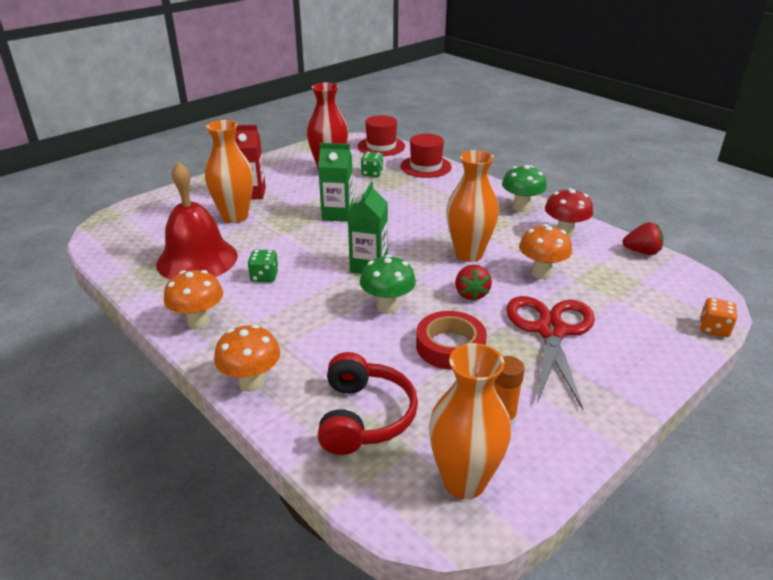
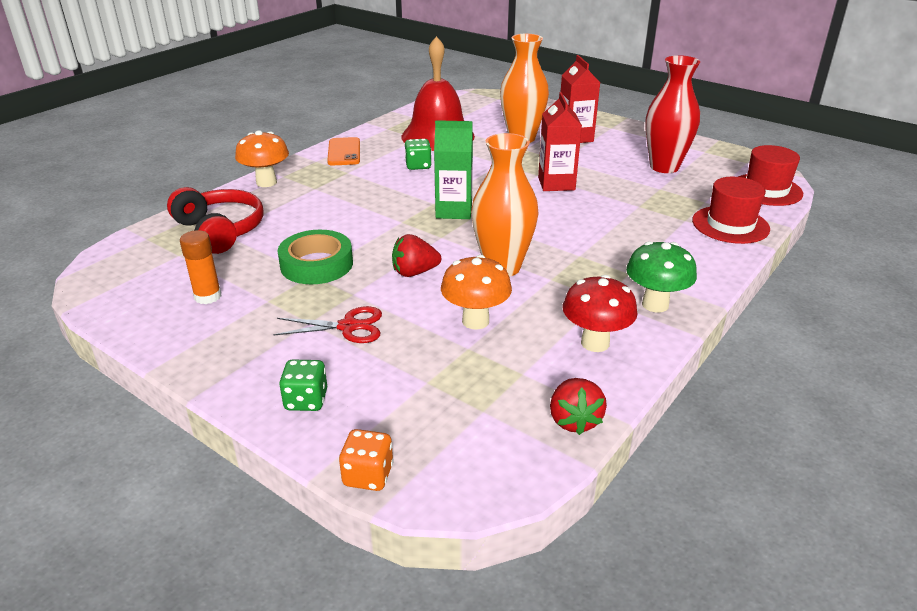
camera: 80 degrees right, 0 degrees up
(199, 322) = (344, 152): orange mushroom -> orange phone
(337, 214) = (556, 183): green carton -> red carton
(364, 417) = (220, 230): red headphones -> red headphones turned 120 degrees counterclockwise
(372, 173) = (676, 192): green dice -> green dice (306, 400)
(387, 307) = (379, 227): green mushroom -> none
(450, 346) = (316, 264): red tape -> green tape
(464, 481) = (134, 279): orange vase -> none
(550, 331) = (348, 326): red scissors -> red scissors, size x0.54

